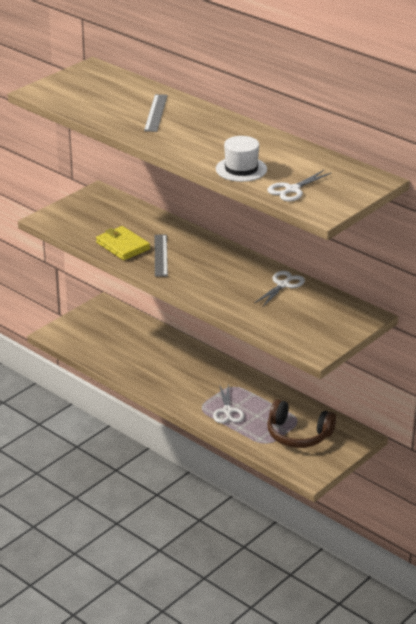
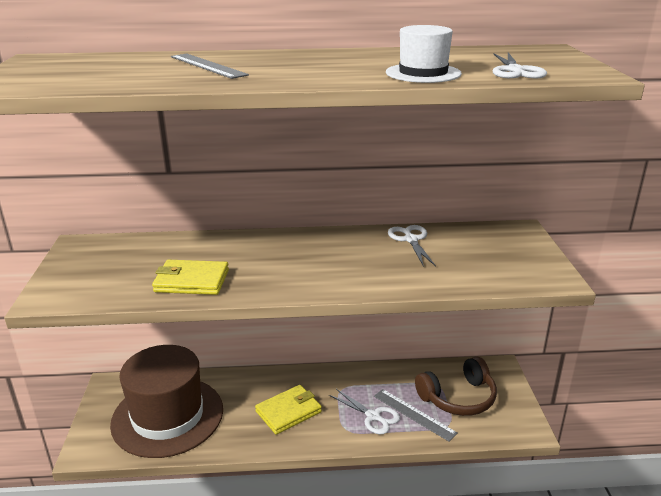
camera: 45 degrees left, 5 degrees down
(114, 341) = (167, 416): none -> brown hat
(160, 255) = (250, 270): grey ruler -> grey ruler (414, 414)
(183, 379) = (288, 411): none -> yellow wallet

